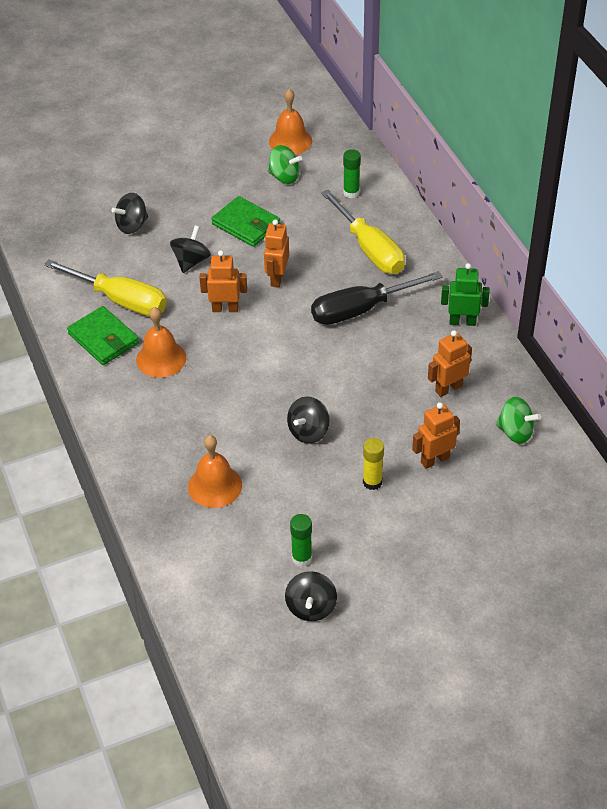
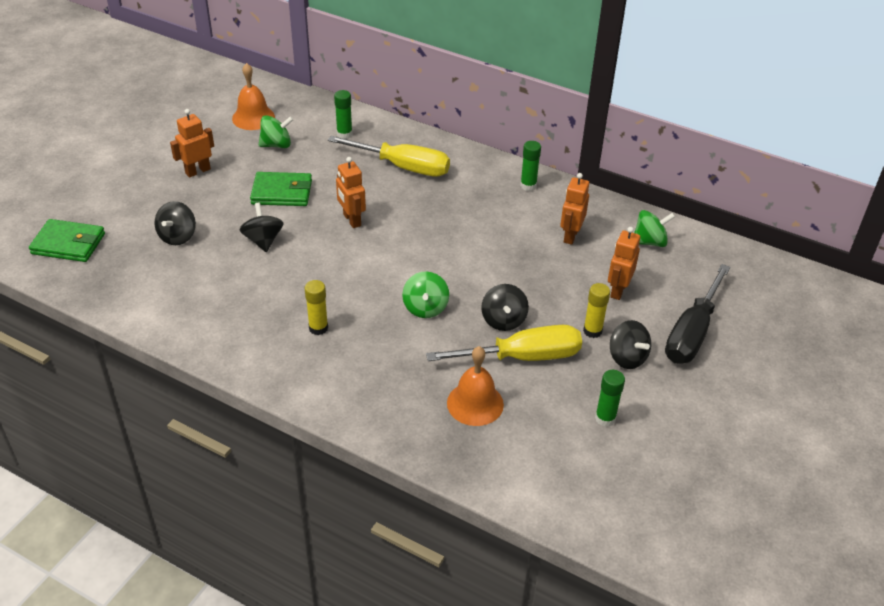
camera: 40 degrees left, 5 degrees down
(103, 338) = (247, 338): green wallet -> green wallet (68, 244)
(120, 300) = (229, 300): yellow screwdriver -> yellow screwdriver (522, 357)
(161, 358) = (318, 328): orange bell -> yellow glue stick
(225, 308) = (333, 262): orange robot -> orange robot (197, 171)
(258, 386) = (425, 308): none -> green spinning top
(311, 607) = (654, 452): black spinning top -> black spinning top (627, 358)
(361, 309) = (444, 212): black screwdriver -> black screwdriver (692, 332)
(462, 321) = (528, 186): green robot -> green glue stick

